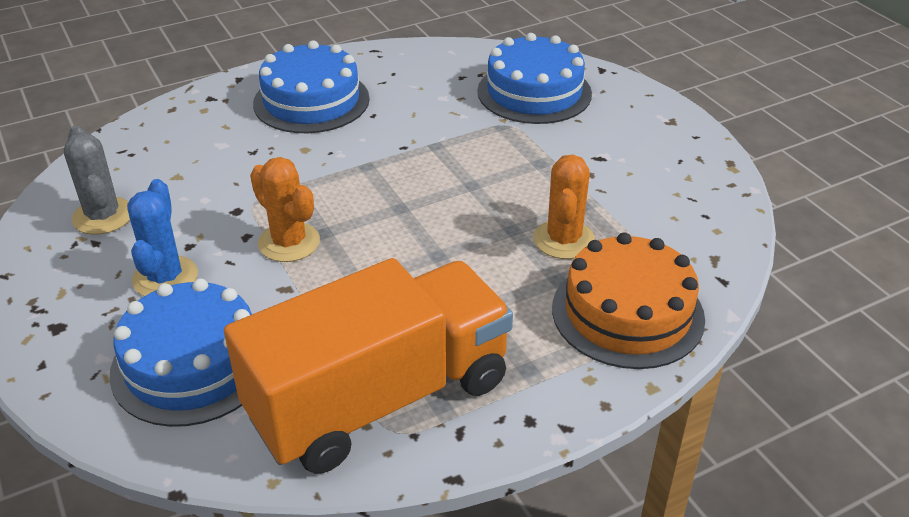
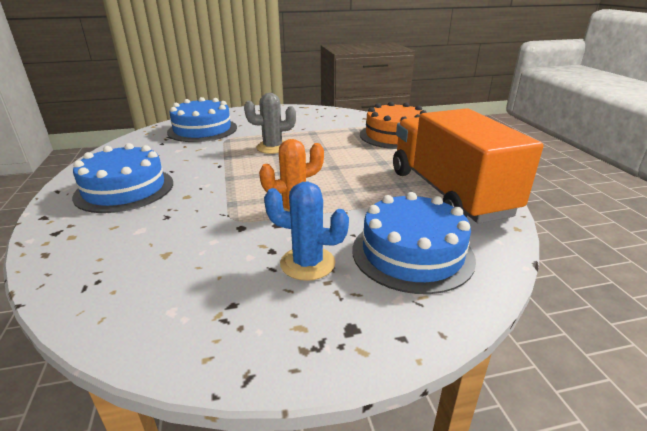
camera: 75 degrees left, 10 degrees down
(103, 216) = (192, 299): grey cactus -> grey cactus (273, 147)
(564, 240) = (337, 140): orange cactus -> none

